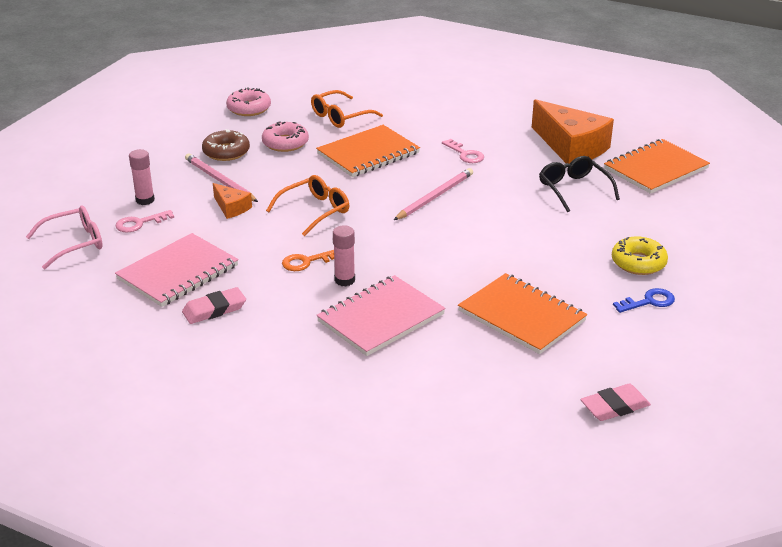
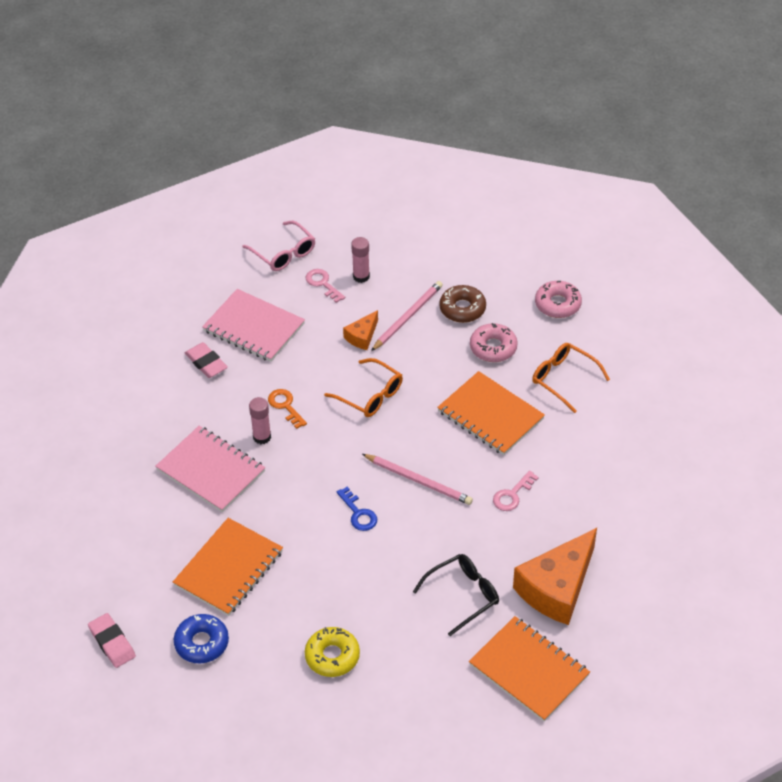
camera: 80 degrees right, 15 degrees up
(618, 341) = (202, 643): none -> blue donut
(648, 301) = (267, 665): blue key -> blue key (358, 513)

